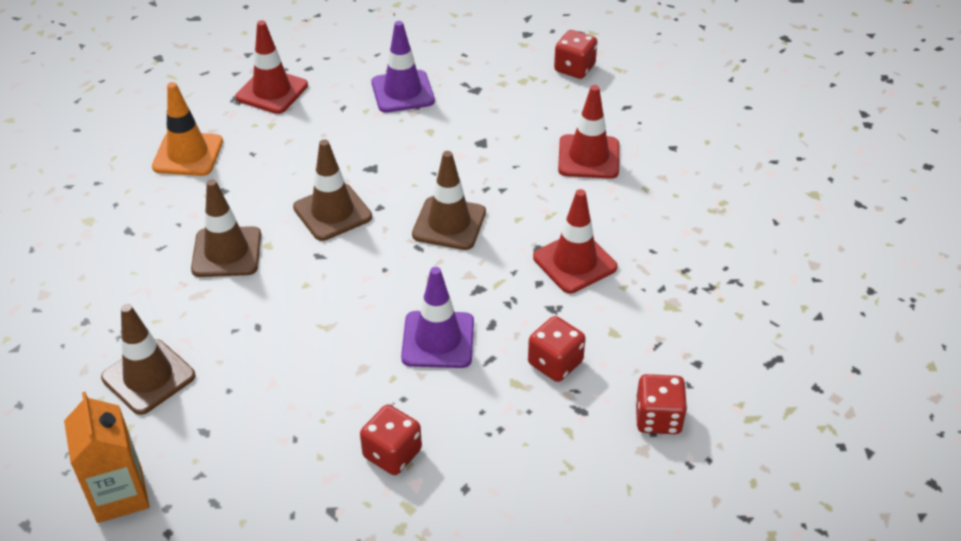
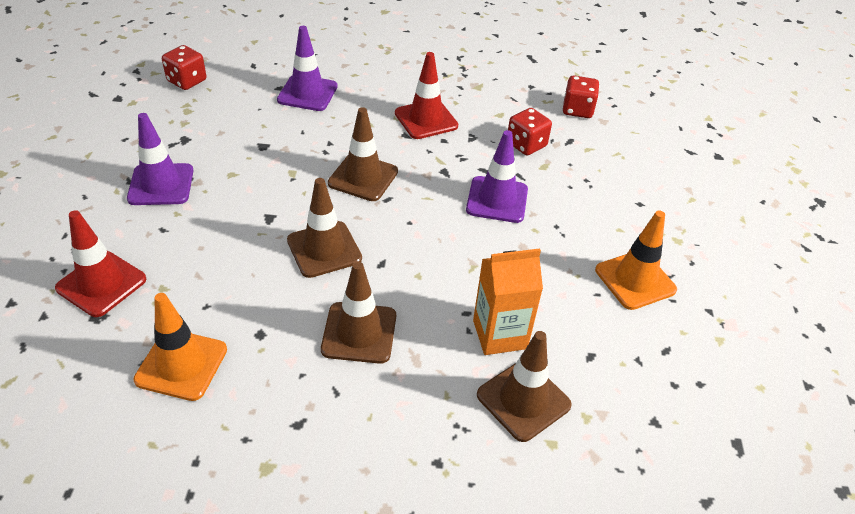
camera: 85 degrees left, 0 degrees up
(119, 495) = (665, 421): orange carton -> orange carton (499, 334)
(321, 476) = (635, 280): none -> orange traffic cone
(392, 453) = (611, 237): red dice -> none
(588, 157) = (307, 93): red traffic cone -> purple traffic cone

